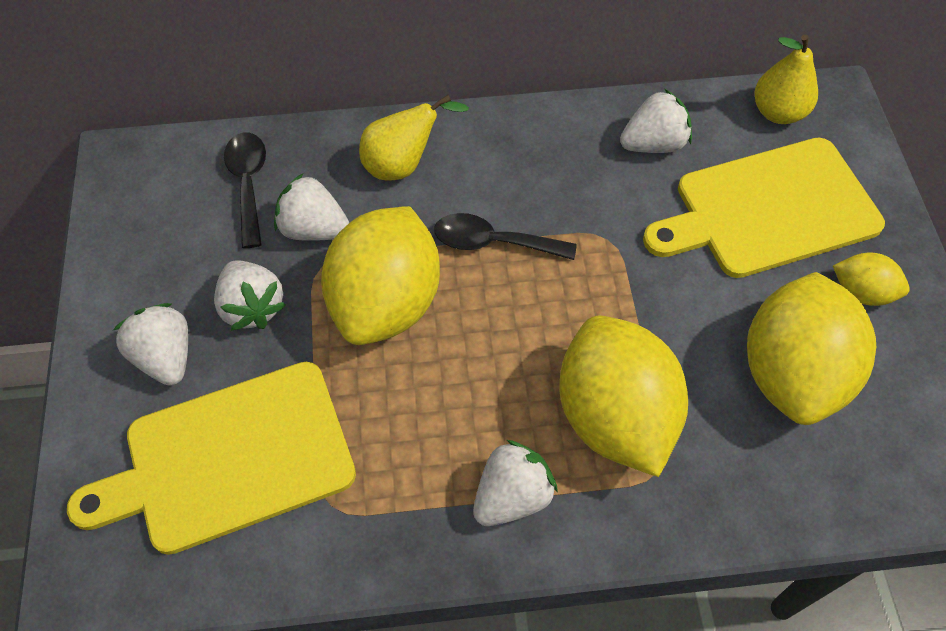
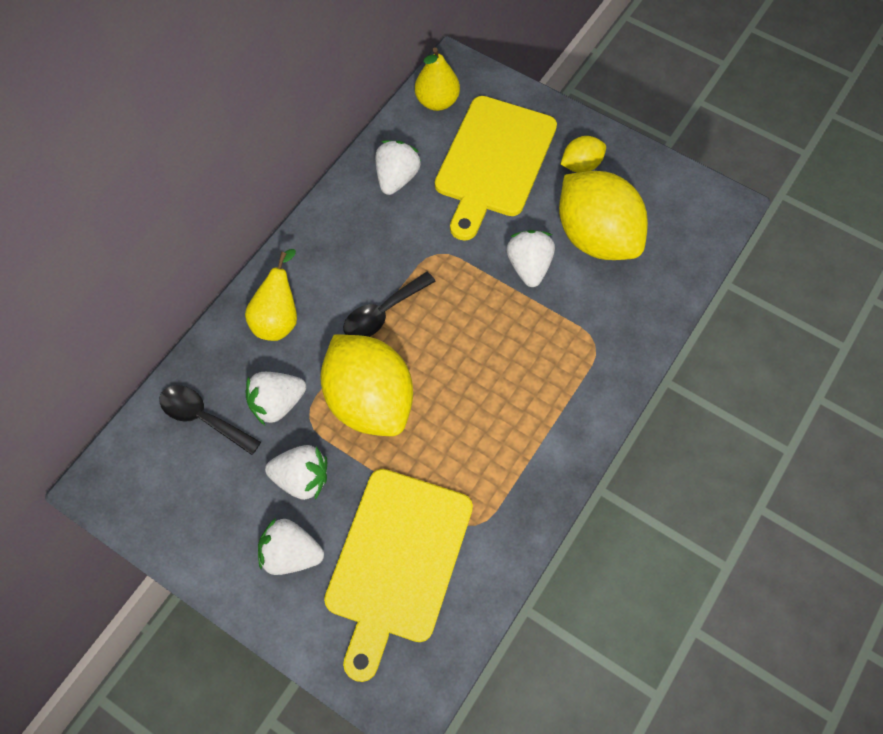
camera: 50 degrees left, 5 degrees up
(512, 496) = (549, 426): white strawberry -> white strawberry (529, 266)
(614, 416) = (547, 340): yellow lemon -> none

